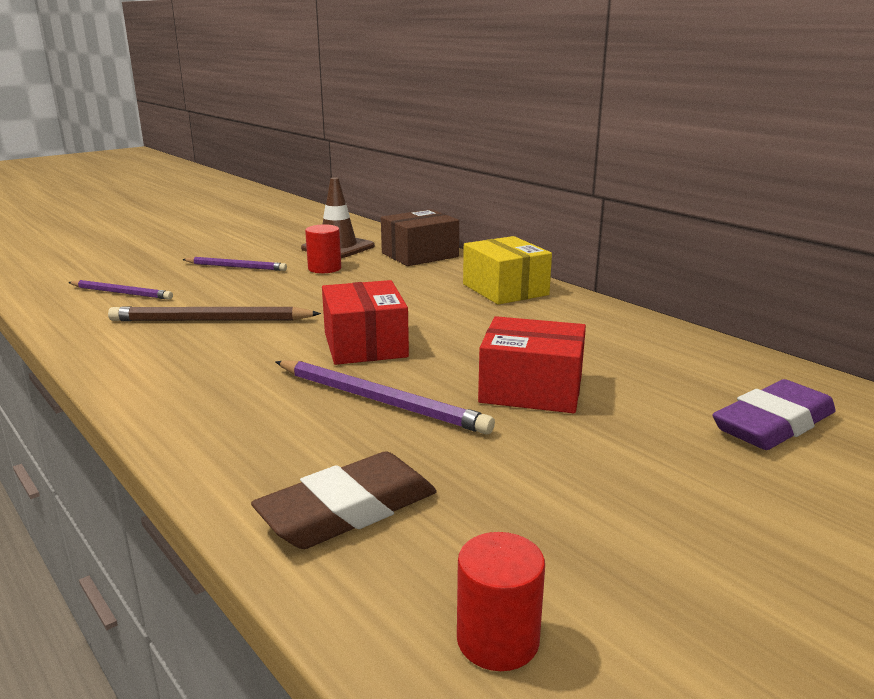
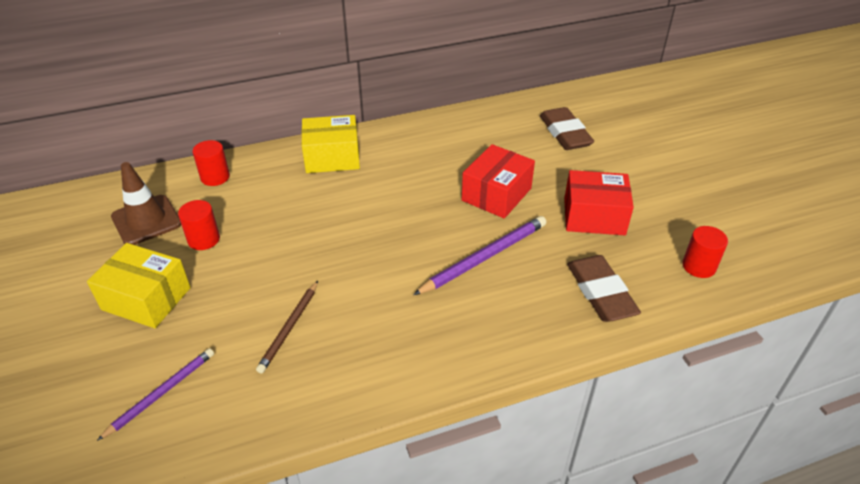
camera: 70 degrees left, 20 degrees up
(210, 320) = (289, 328): brown pencil -> brown pencil, size x0.65
(236, 267) = (146, 298): purple pencil -> yellow box
(365, 344) = (394, 247): red box -> red box (594, 216)
(420, 255) = (215, 177): brown box -> red cylinder
(773, 424) = (565, 133): purple eraser -> brown eraser

